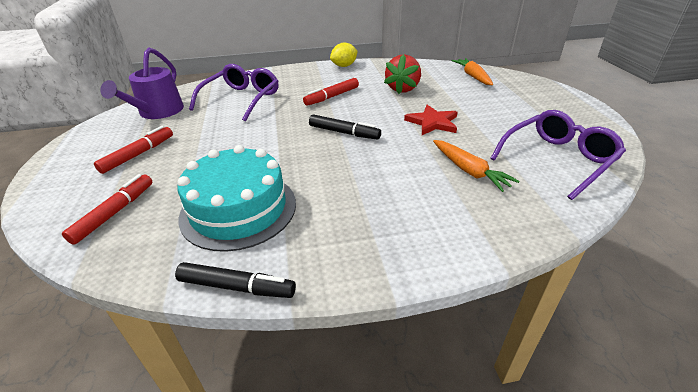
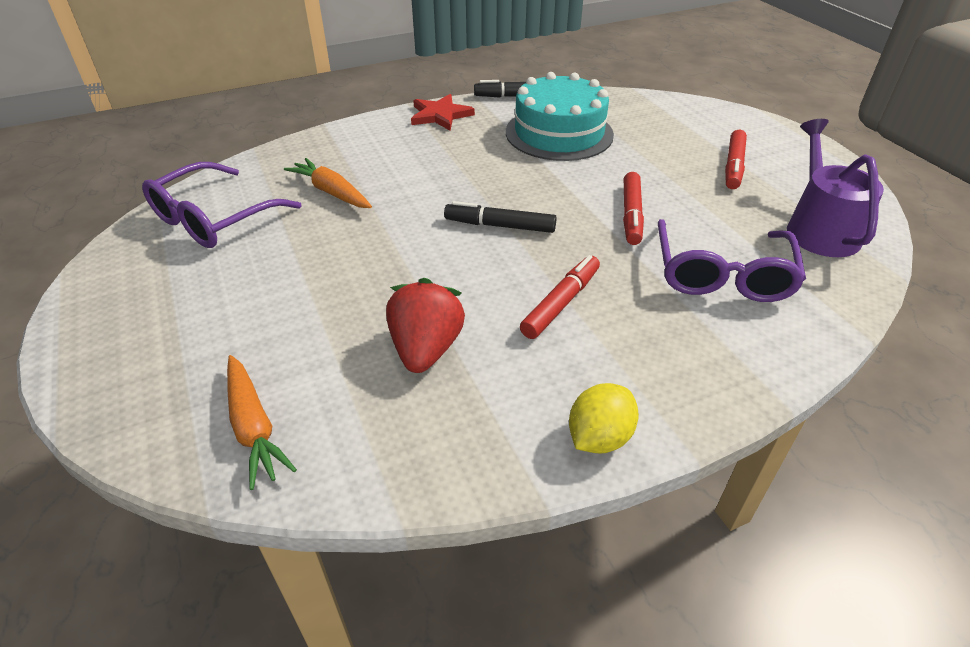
camera: 165 degrees right, 5 degrees up
(114, 213) = (666, 119): red marker -> red marker (631, 215)
(432, 122) = (368, 261): red star -> red star (440, 115)

